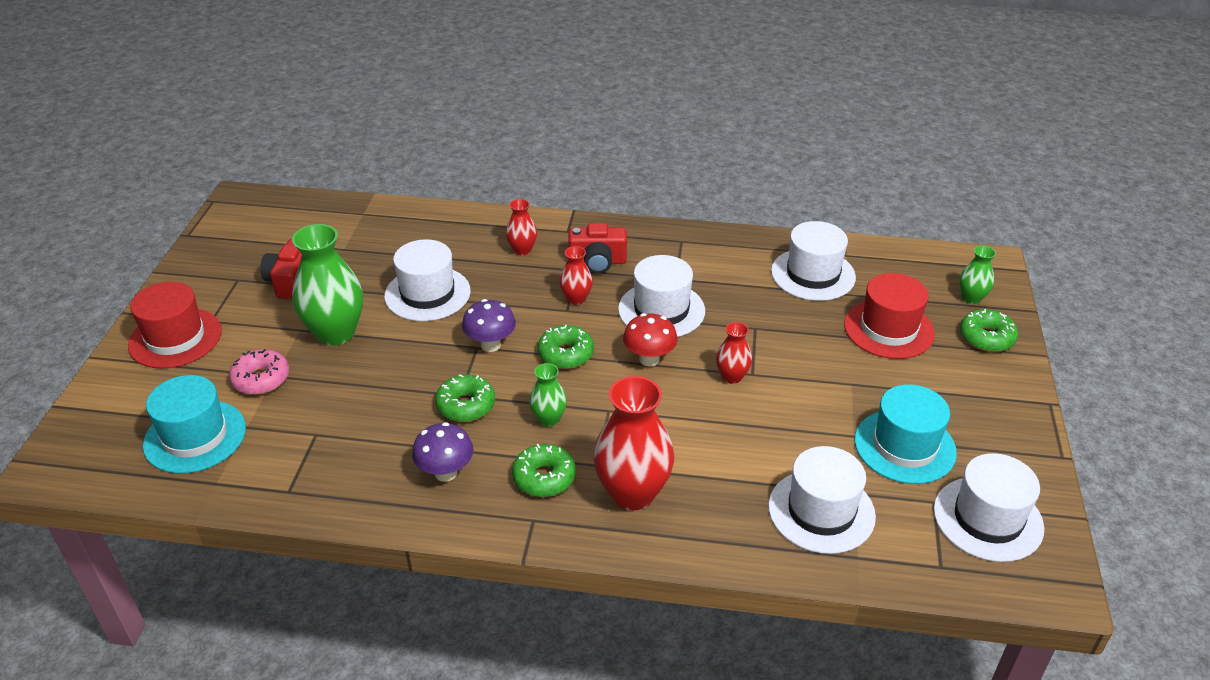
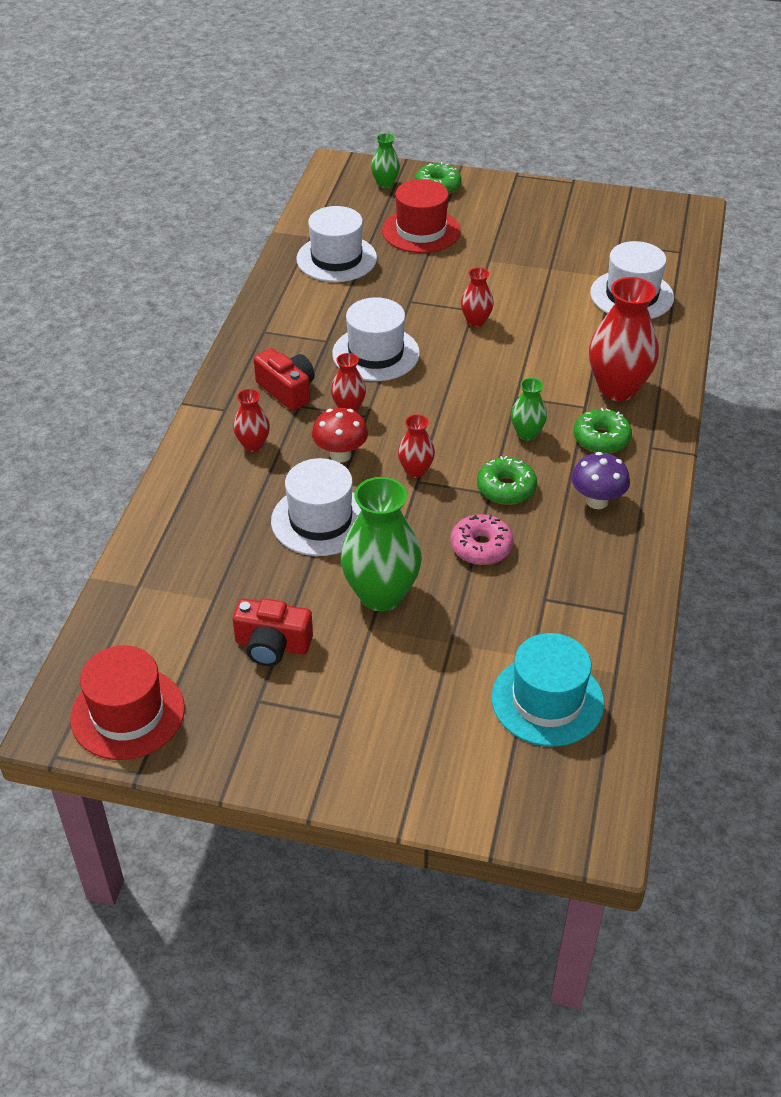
camera: 85 degrees left, 5 degrees up
(175, 338) = (372, 748): red hat -> red hat (128, 713)
(261, 379) = (456, 653): pink donut -> pink donut (481, 547)
(490, 345) = (415, 471): purple mushroom -> red vase
(566, 354) = (435, 419): green donut -> none
(597, 261) = (287, 390): red camera -> red camera turned 45 degrees counterclockwise
(649, 359) = (448, 367): red mushroom -> red mushroom (340, 455)
(904, 446) = (562, 246): turquoise hat -> none
(988, 519) = (634, 224): white hat -> none

